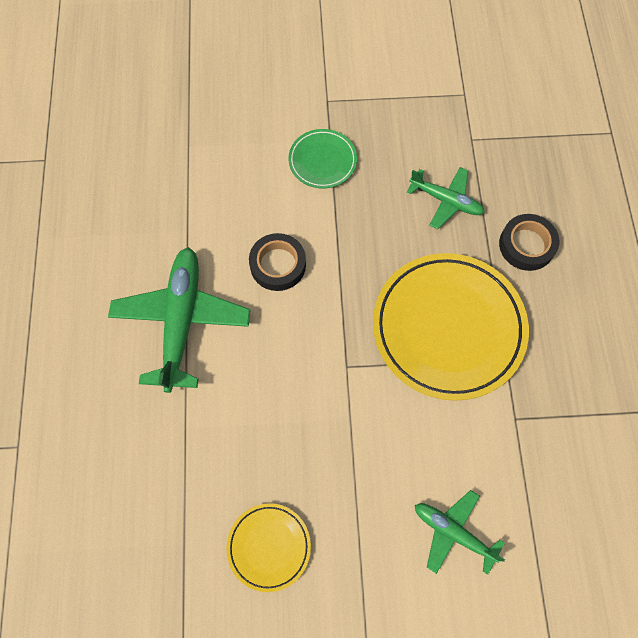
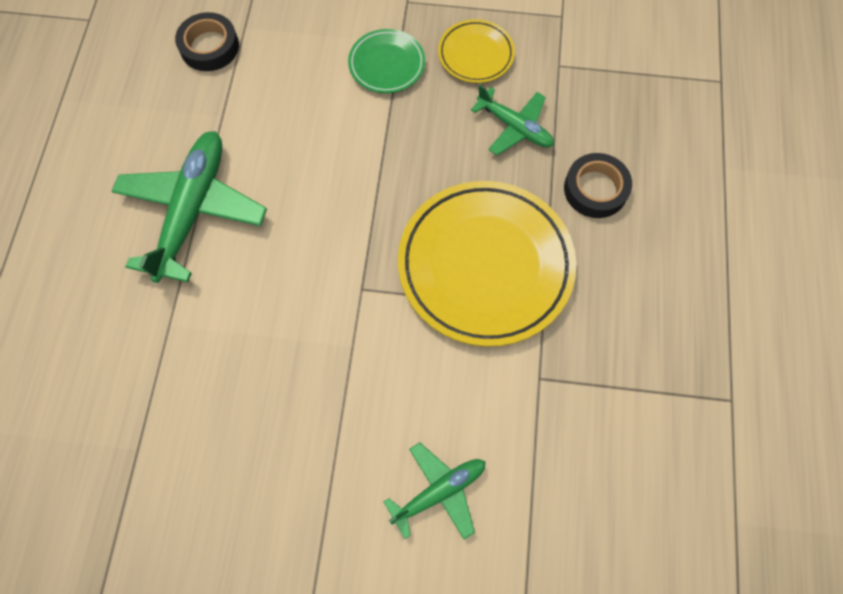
camera: 10 degrees right, 0 degrees up
(269, 547) = (229, 470): yellow plate -> yellow plate (475, 54)
(278, 265) = (311, 167): black tape -> black tape (209, 47)
(453, 532) = (439, 491): green plane -> green plane turned 105 degrees clockwise

